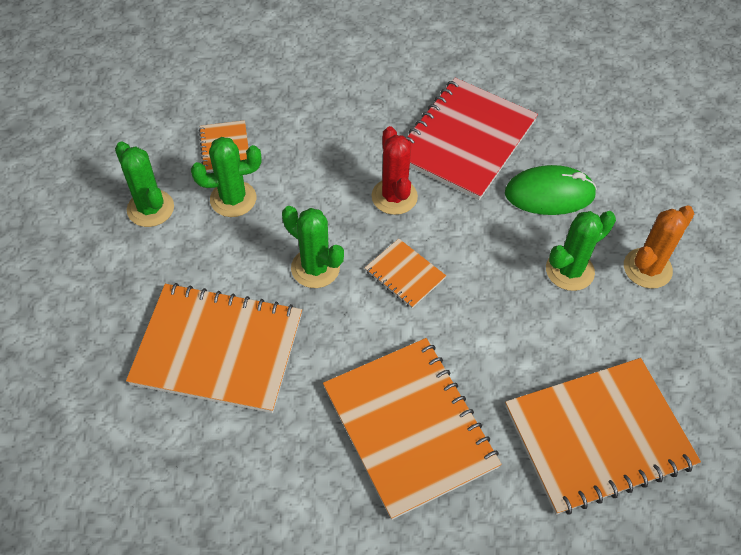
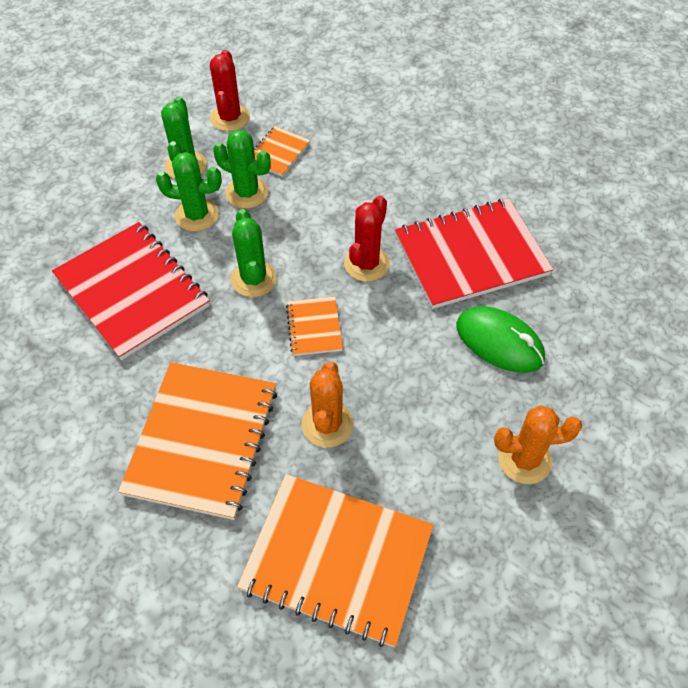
camera: 40 degrees right, 0 degrees up
(147, 142) = (230, 118): none -> red cactus
(218, 349) = (132, 291): orange notebook -> red notebook
(491, 342) = (327, 424): none -> orange cactus
(569, 270) = (451, 414): green cactus -> green cactus (197, 215)

